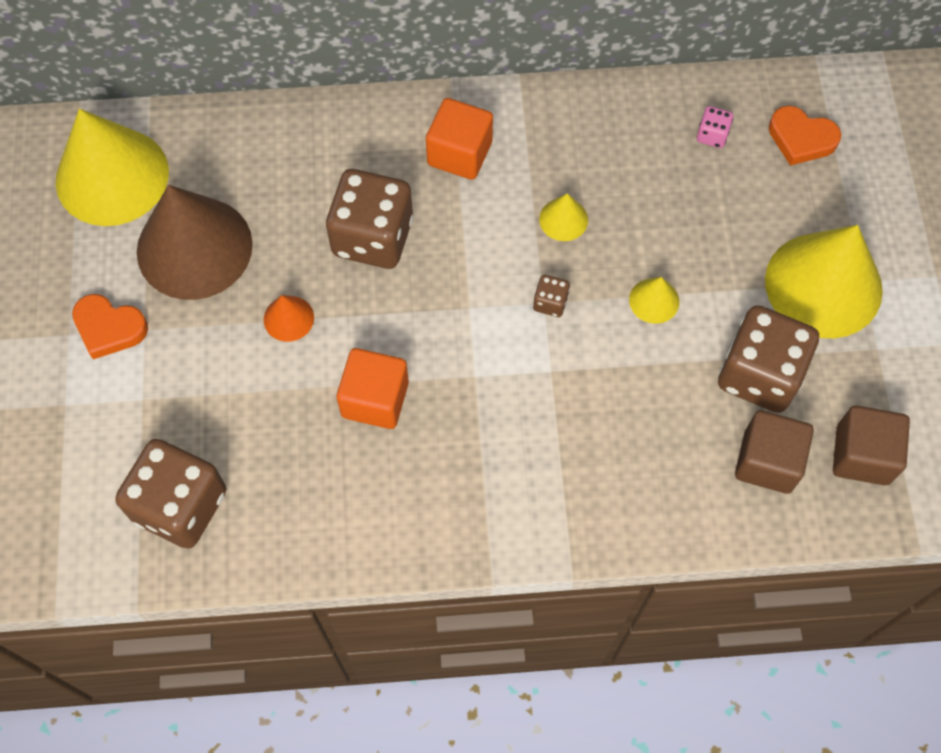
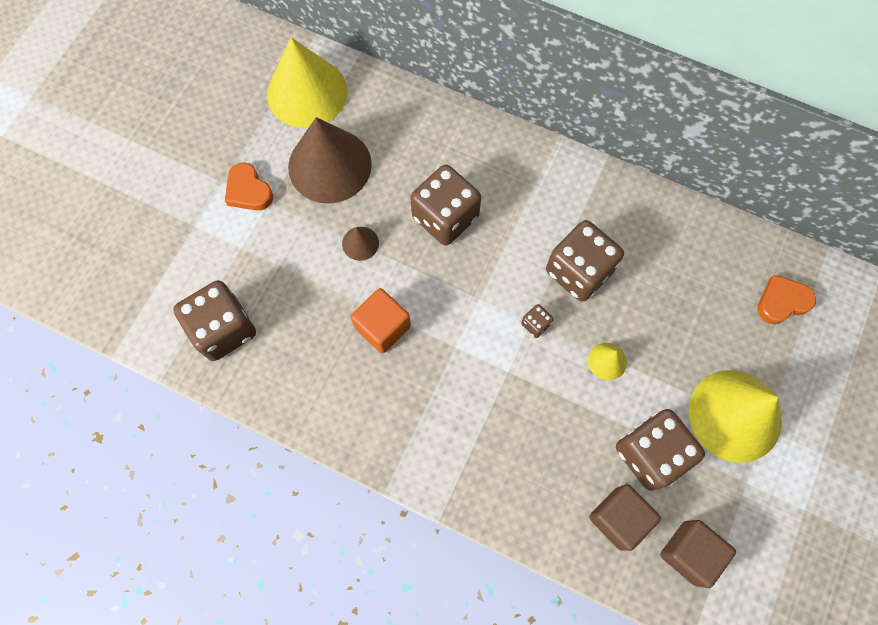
camera: 30 degrees right, 5 degrees up
(288, 318) = (360, 243): orange cone -> brown cone
(459, 153) = (535, 190): orange cube -> none
(563, 219) = (578, 271): yellow cone -> brown dice
(712, 135) = (718, 266): pink dice -> none
(801, 139) = (782, 301): orange heart -> orange heart turned 105 degrees clockwise

